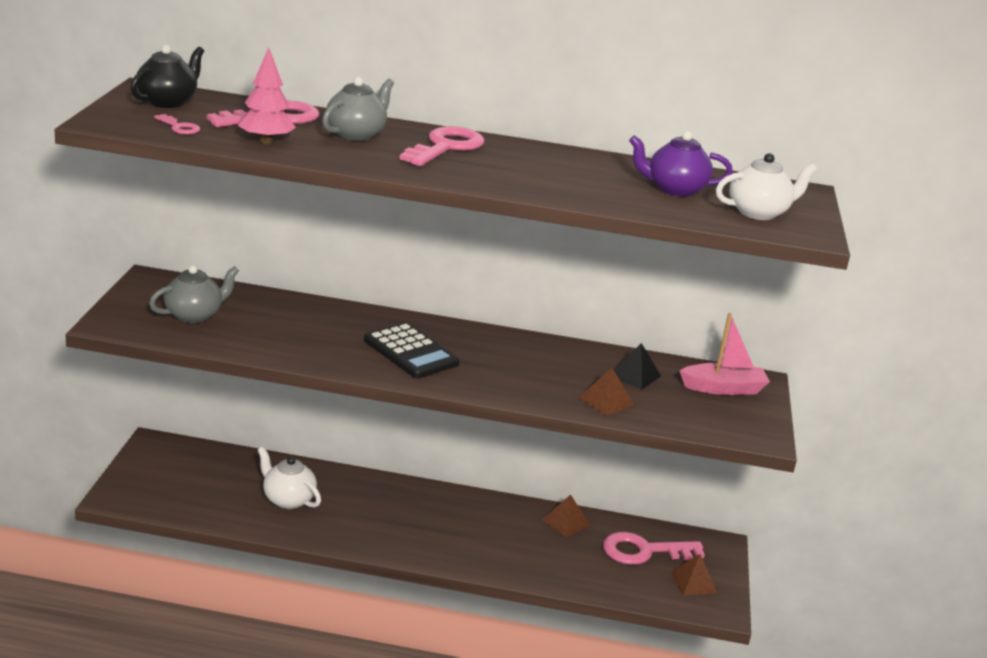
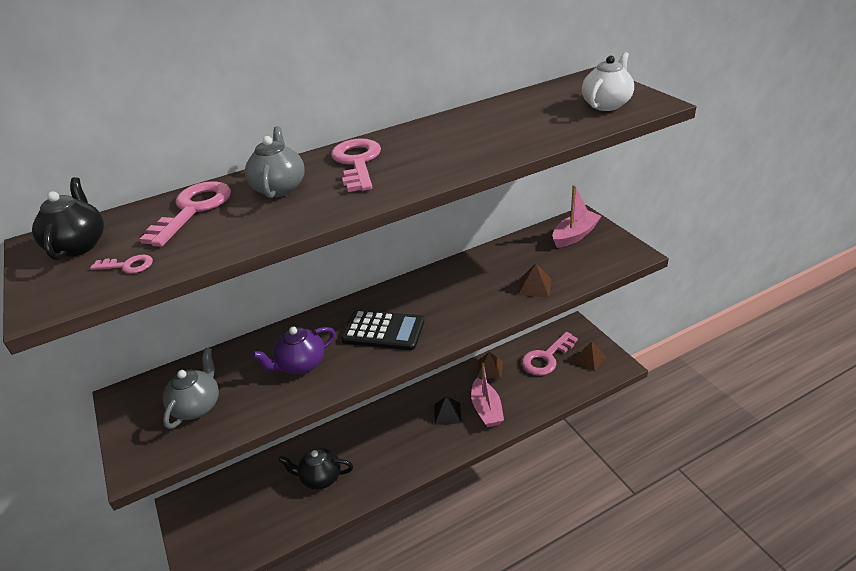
camera: 30 degrees left, 10 degrees up
(266, 141) = (223, 236): pink tree -> none
(288, 499) = (320, 477): white teapot -> black teapot
(514, 551) = (486, 409): none -> pink boat
(635, 375) = (523, 257): black pyramid -> black pyramid (447, 413)
(675, 189) = (538, 114): purple teapot -> purple teapot (301, 364)

